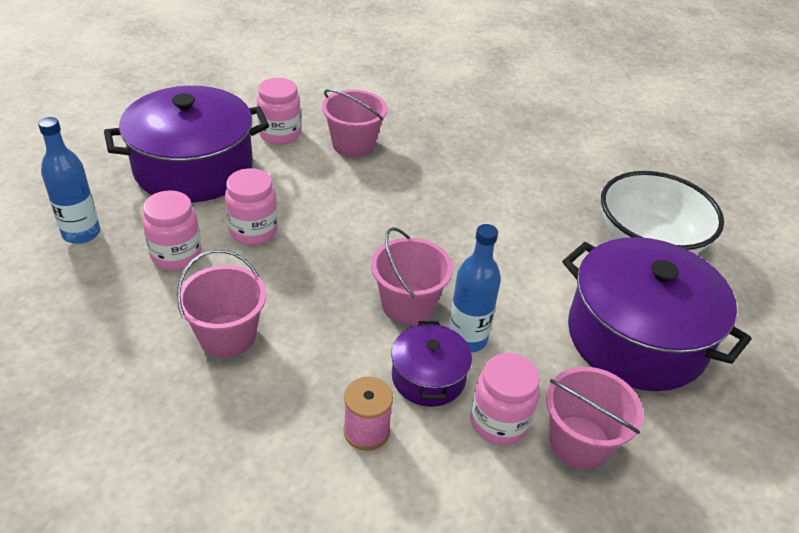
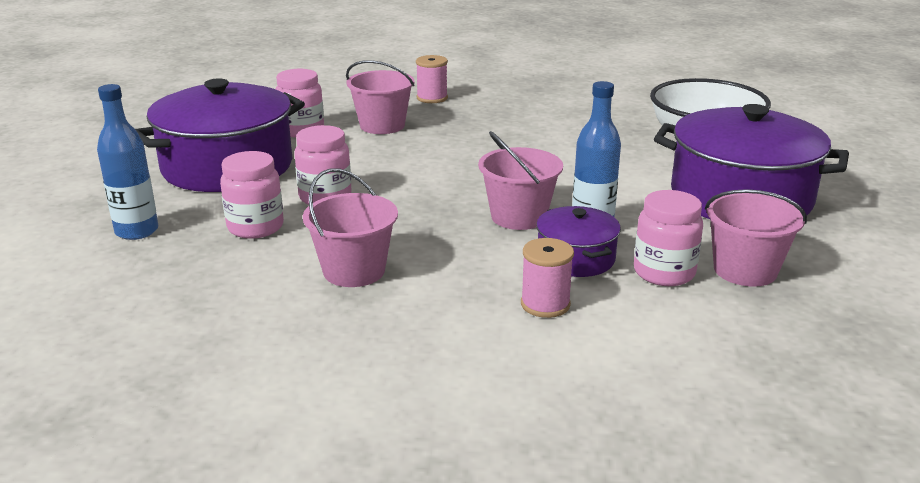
camera: 15 degrees left, 15 degrees down
(419, 116) = (432, 98): none -> pink spool

